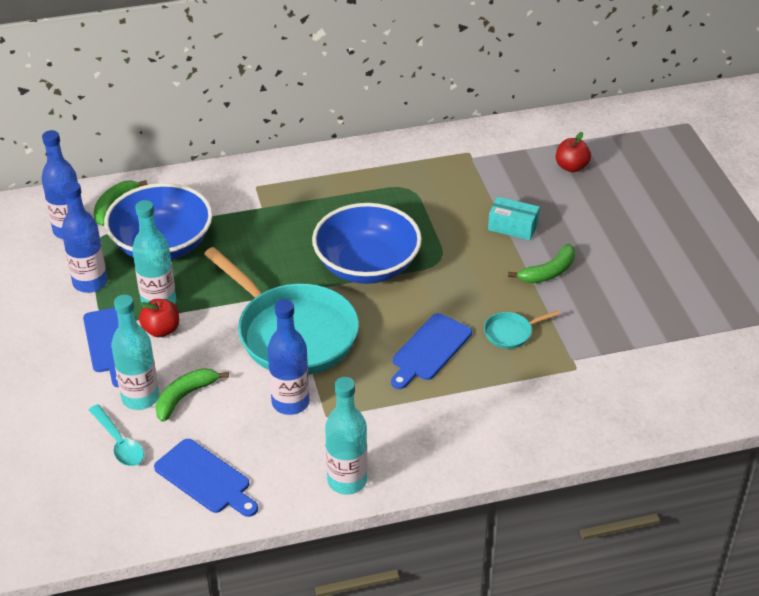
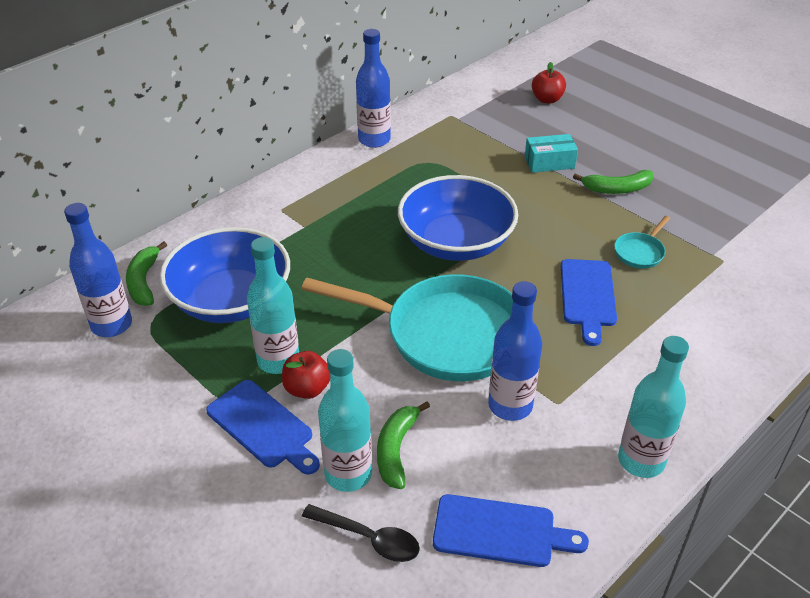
camera: 30 degrees left, 0 degrees up
(90, 283) = (182, 371): blue bottle -> blue bottle (374, 140)
(119, 443) = (368, 538): turquoise spoon -> black spoon
(548, 272) = (616, 189): green banana -> green banana turned 60 degrees clockwise

